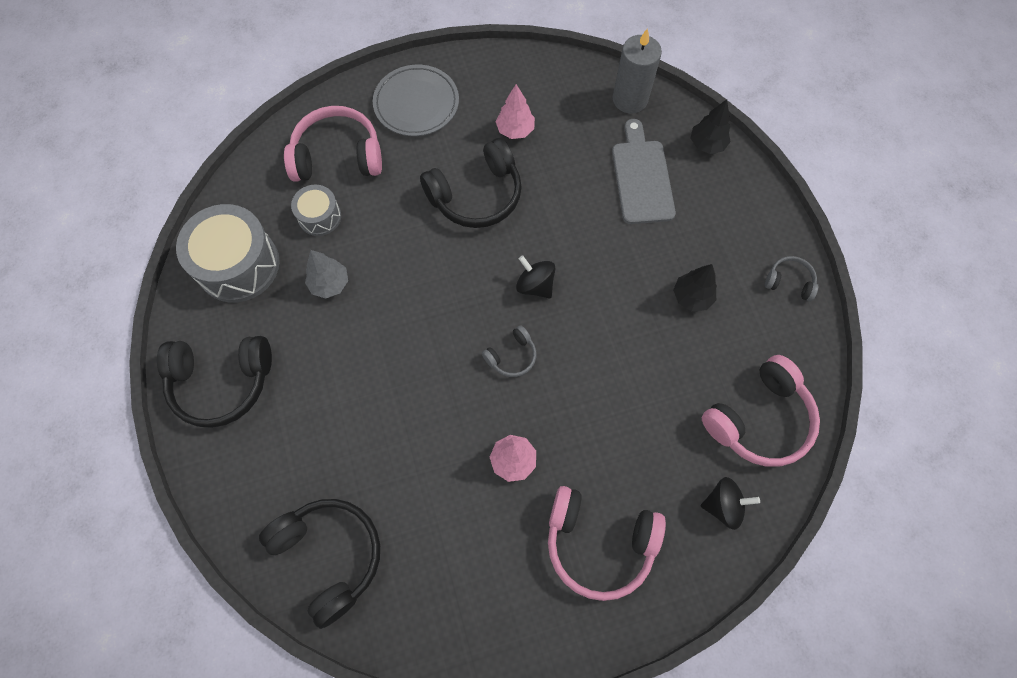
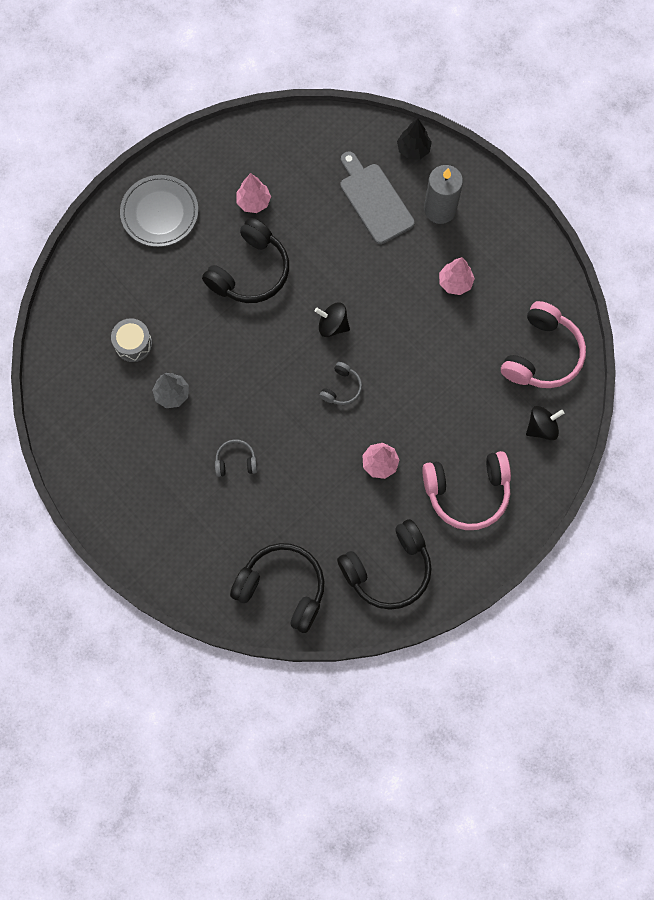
camera: 25 degrees left, 5 degrees up
(222, 382) = (131, 505): black headphones -> black headphones (388, 569)
(238, 265) = (90, 411): grey drum -> none
(338, 156) = (119, 287): pink headphones -> none
(630, 99) = (334, 135): grey candle -> grey candle (440, 209)
(692, 297) = (455, 282): black tree -> pink tree
(789, 282) = (522, 239): grey headphones -> grey headphones (236, 461)

